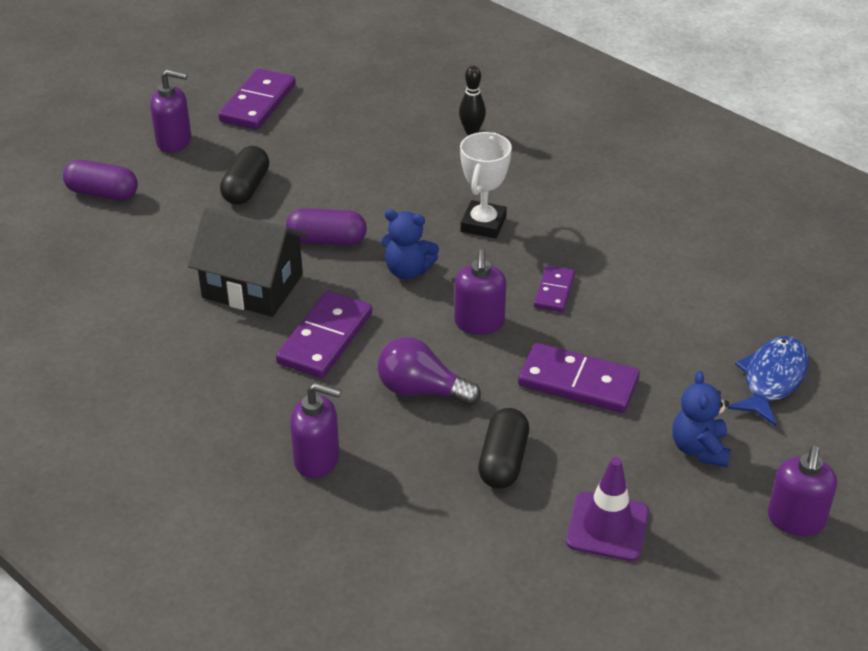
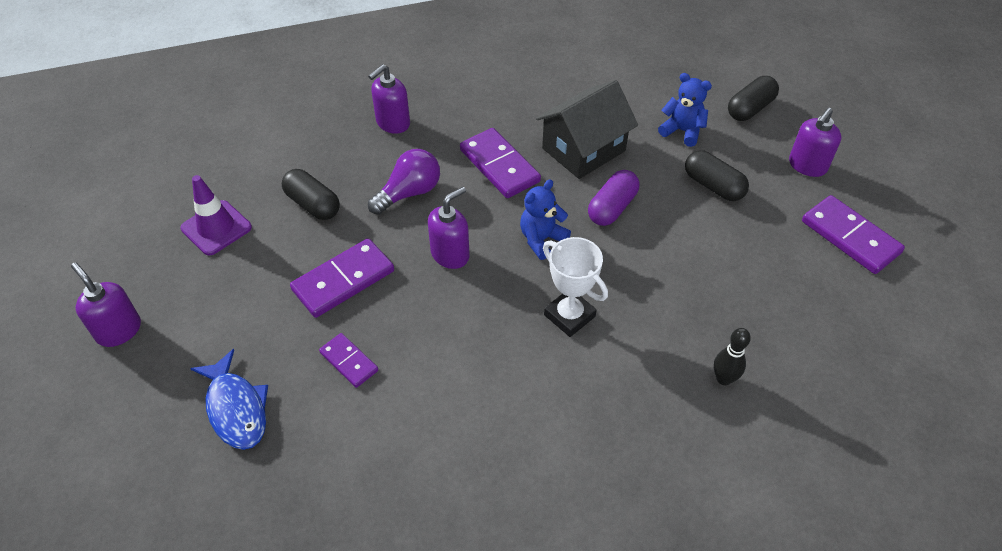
camera: 120 degrees right, 10 degrees up
(102, 193) = (750, 109): purple capsule -> black capsule
(479, 323) = (450, 254): purple soap dispenser -> purple soap dispenser turned 105 degrees clockwise
(554, 291) = (450, 319): purple domino -> purple domino (349, 361)
(699, 449) = (223, 314): blue teddy bear -> blue teddy bear (682, 131)

